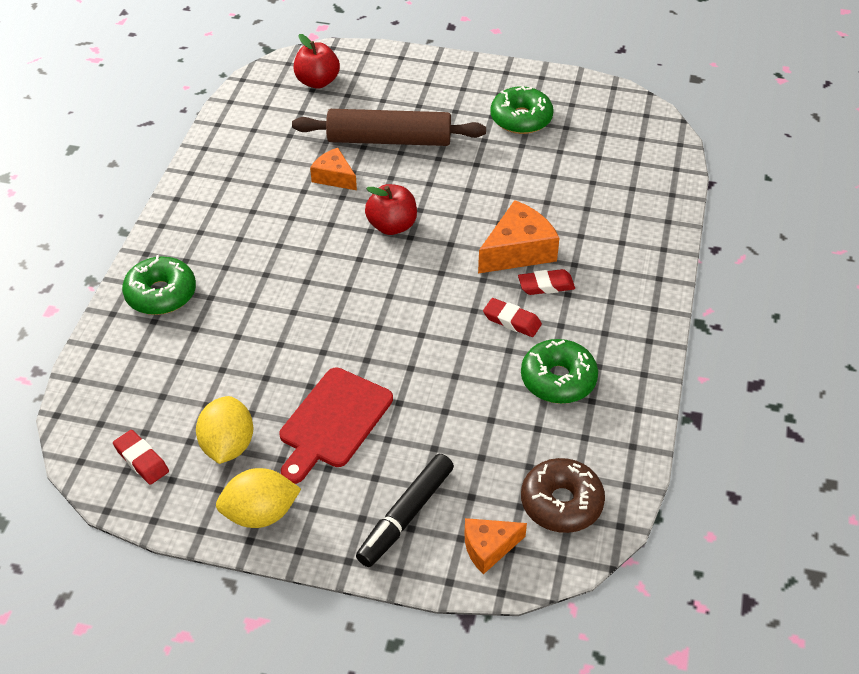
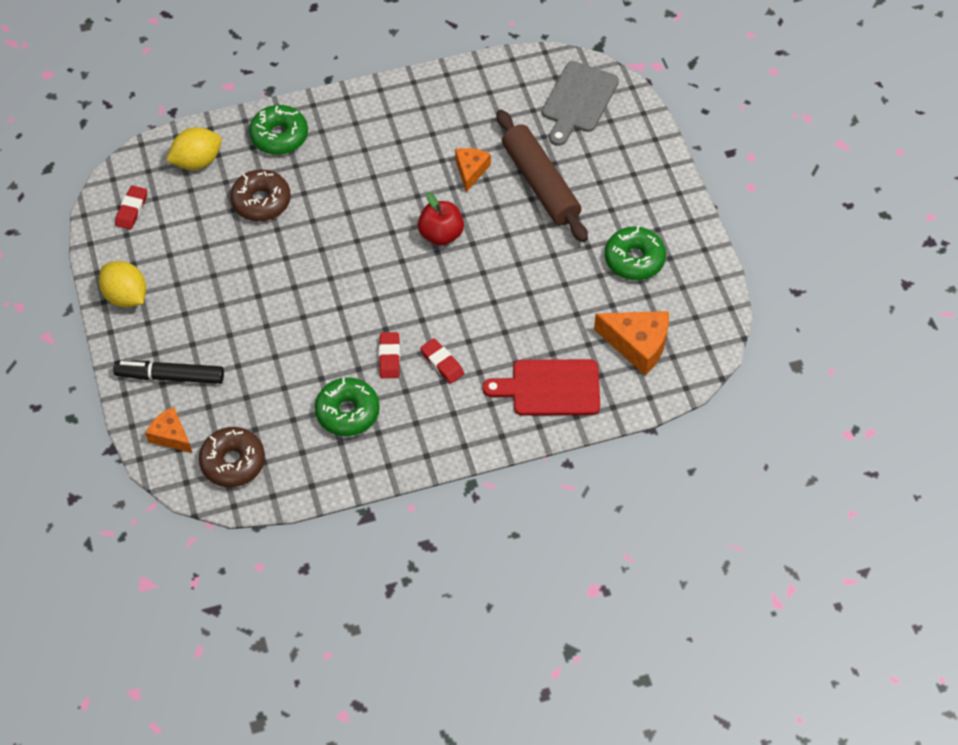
camera: 60 degrees right, 10 degrees up
(228, 446) = (170, 249): yellow lemon -> yellow lemon (197, 161)
(233, 342) = (261, 201): none -> brown donut
(317, 82) = (578, 100): red apple -> grey cutting board
(333, 422) = (225, 296): red cutting board -> red cutting board (550, 388)
(518, 251) = (468, 328): orange cheese -> orange cheese (637, 345)

